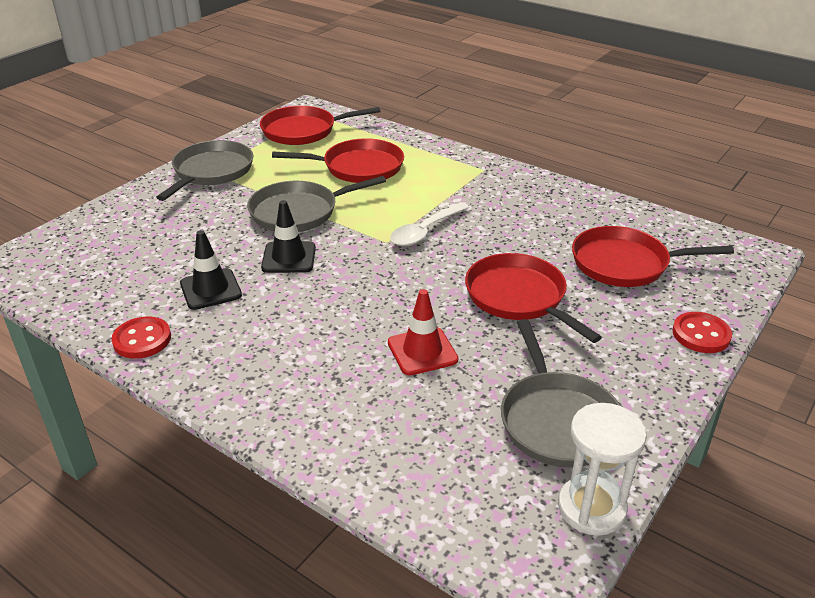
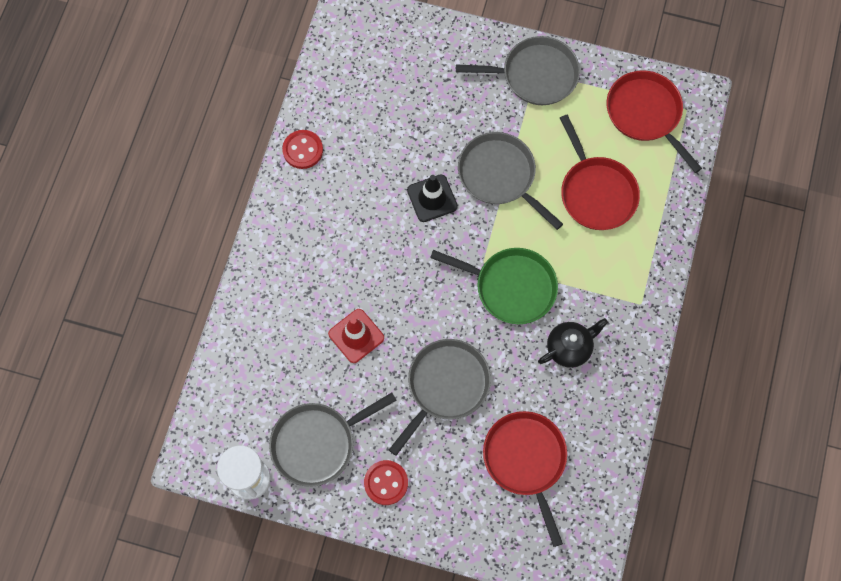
camera: 70 degrees right, 35 degrees up
(210, 289) = (372, 163): black traffic cone -> none
(425, 231) = (511, 287): white spoon -> green pan
(509, 213) = (569, 347): none -> black teapot
(518, 297) = (445, 386): red pan -> grey pan
(701, 334) = (448, 531): red button -> red button (386, 483)

